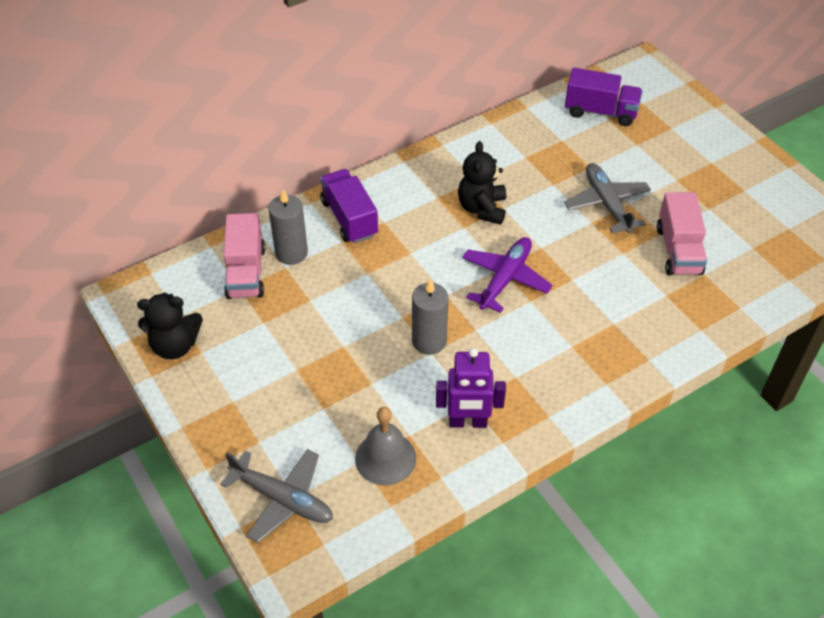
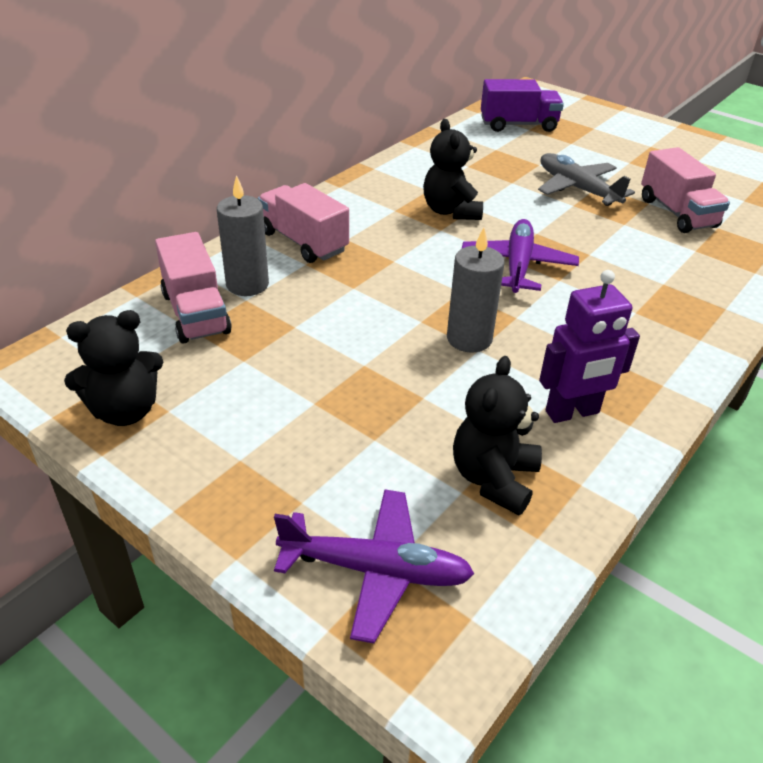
camera: 20 degrees left, 10 degrees down
(282, 499) = (375, 570): grey plane -> purple plane
(349, 218) = (303, 242): purple truck -> pink truck
(385, 458) = (493, 479): grey bell -> black teddy bear

